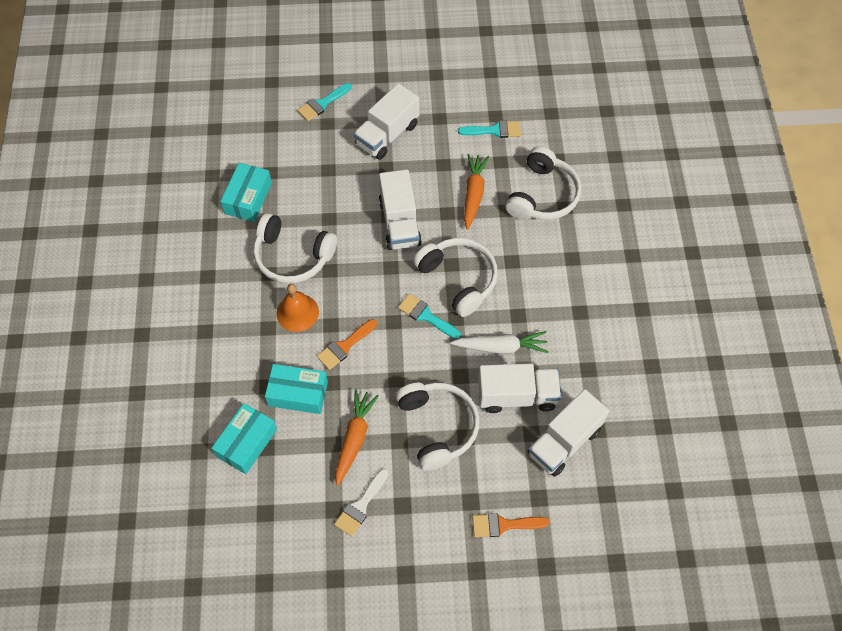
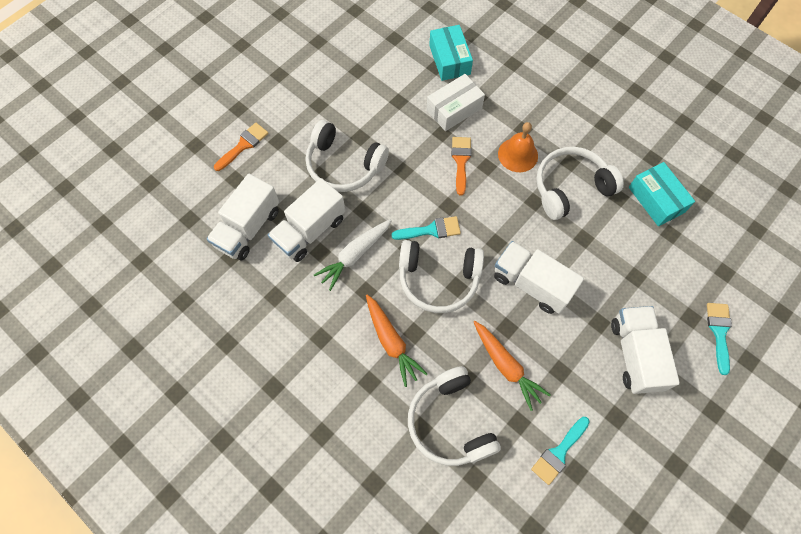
camera: 135 degrees right, 5 degrees up
(298, 393) = (454, 109): turquoise box -> white box
(354, 438) = (389, 115): orange carrot -> orange carrot (391, 342)
(361, 506) = (343, 84): white brush -> none
(564, 441) = (248, 228): white truck -> white truck turned 150 degrees counterclockwise

